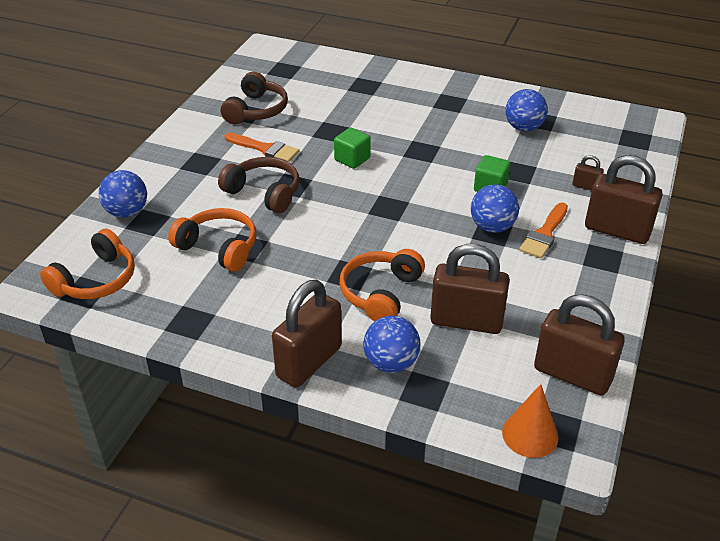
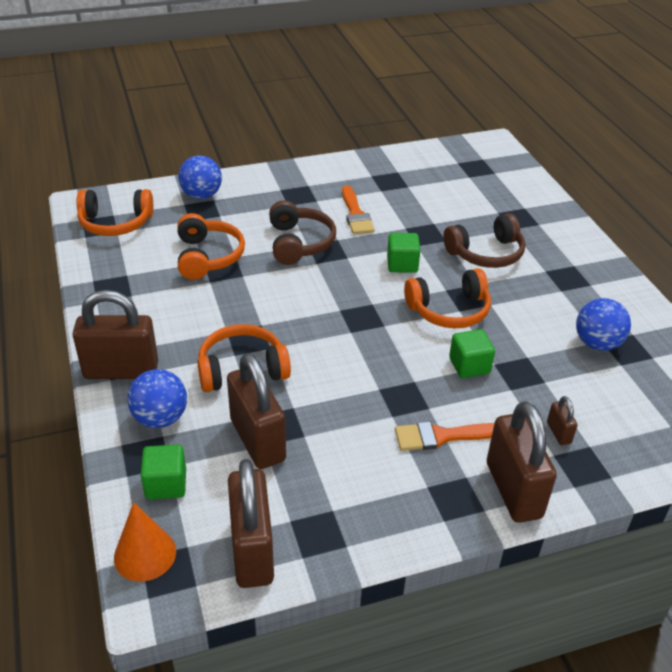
camera: 50 degrees right, 0 degrees up
(256, 110) = (400, 184): brown headphones -> brown headphones (486, 253)
(426, 166) = (449, 310): none -> orange headphones
(467, 391) = (166, 484): none -> green cube
(492, 227) = (410, 395): blue ball -> none

